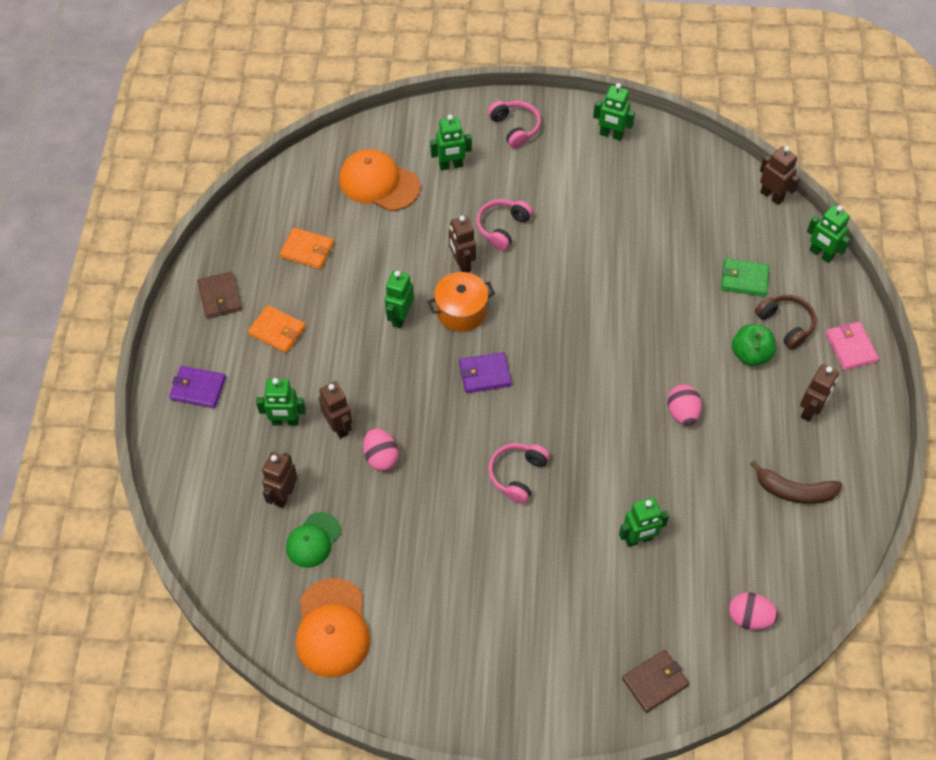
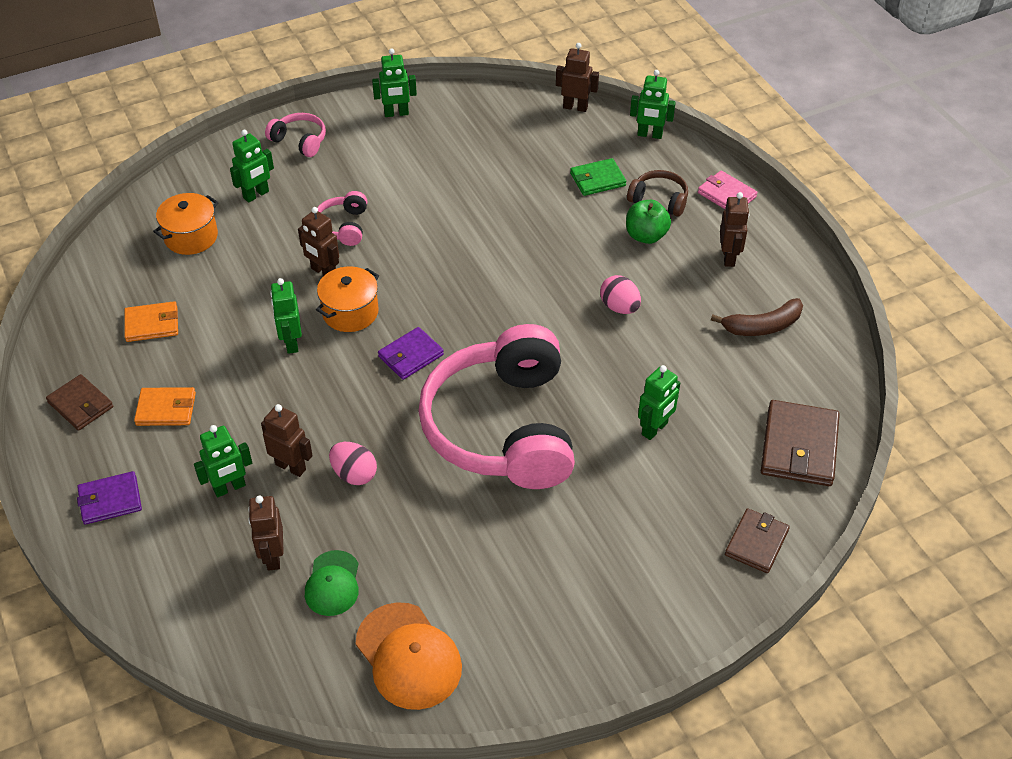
camera: 30 degrees left, 10 degrees down
(379, 183) = (191, 237): orange cap -> orange pot
(517, 475) = (502, 427): pink headphones -> pink headphones, size x2.48
(749, 617) = (799, 446): pink egg -> brown wallet

